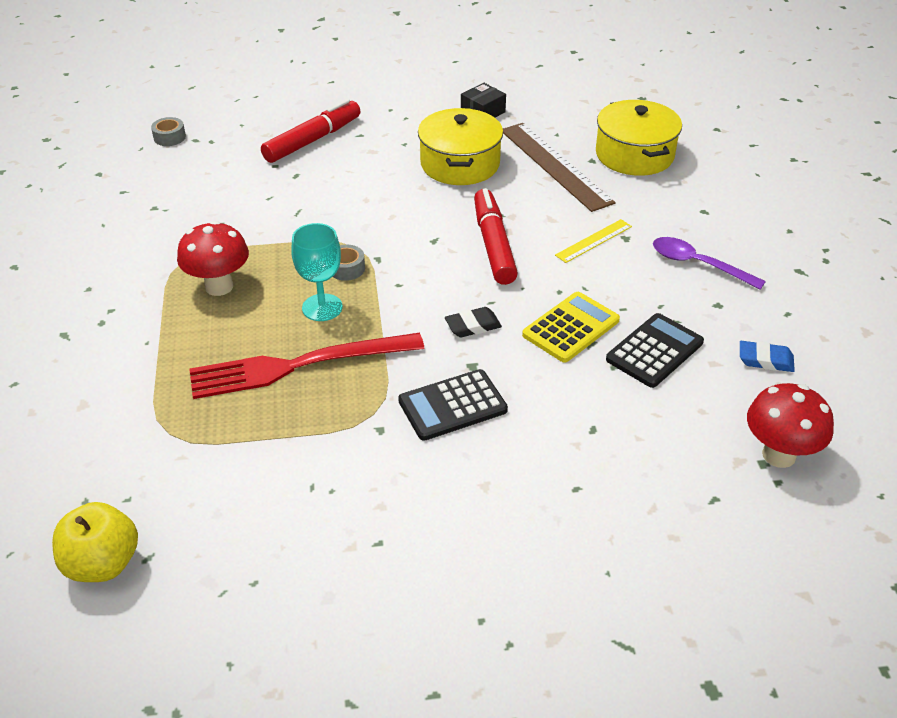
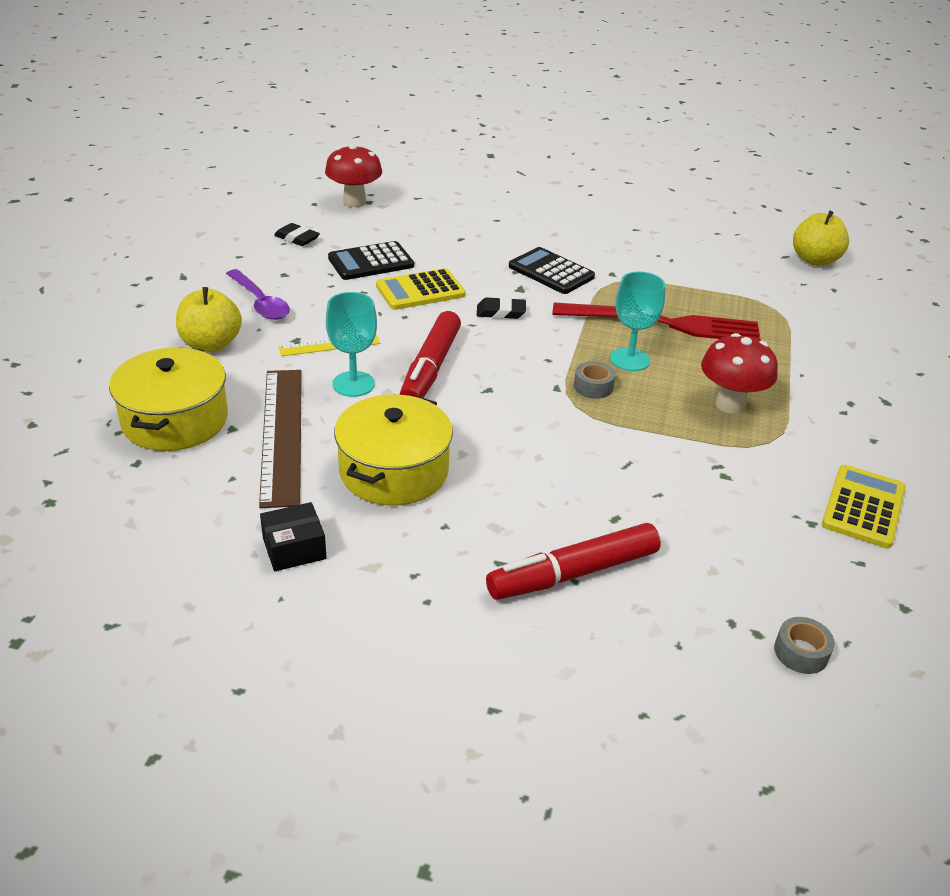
camera: 160 degrees left, 5 degrees down
(112, 228) = (863, 507): none -> yellow calculator
(452, 406) = (551, 272): black calculator -> black calculator turned 135 degrees counterclockwise
(542, 214) = (353, 384): none -> turquoise goblet
(685, 213) = (211, 344): none -> yellow apple
(765, 360) = (297, 238): blue eraser -> black eraser

